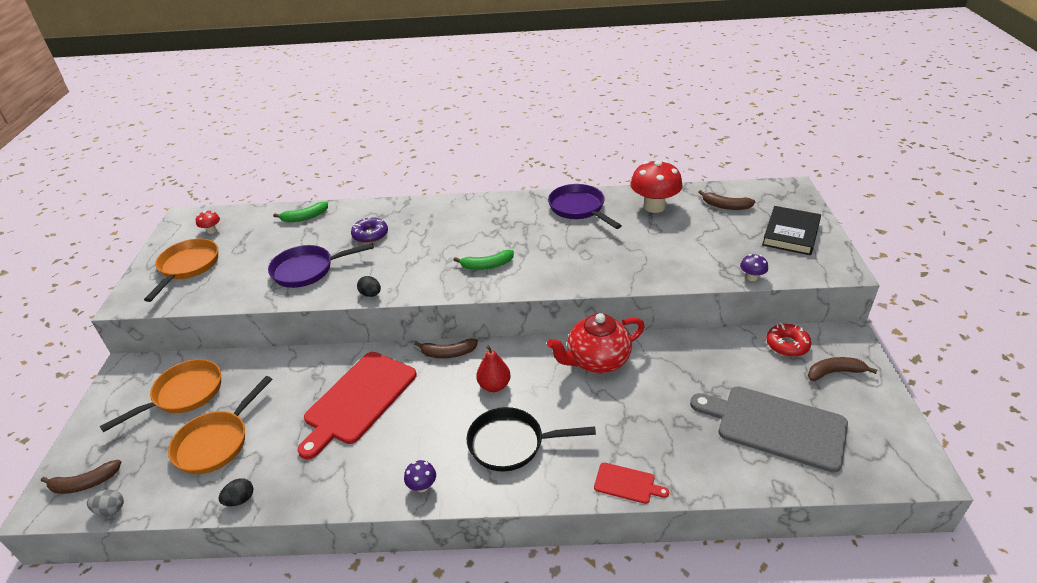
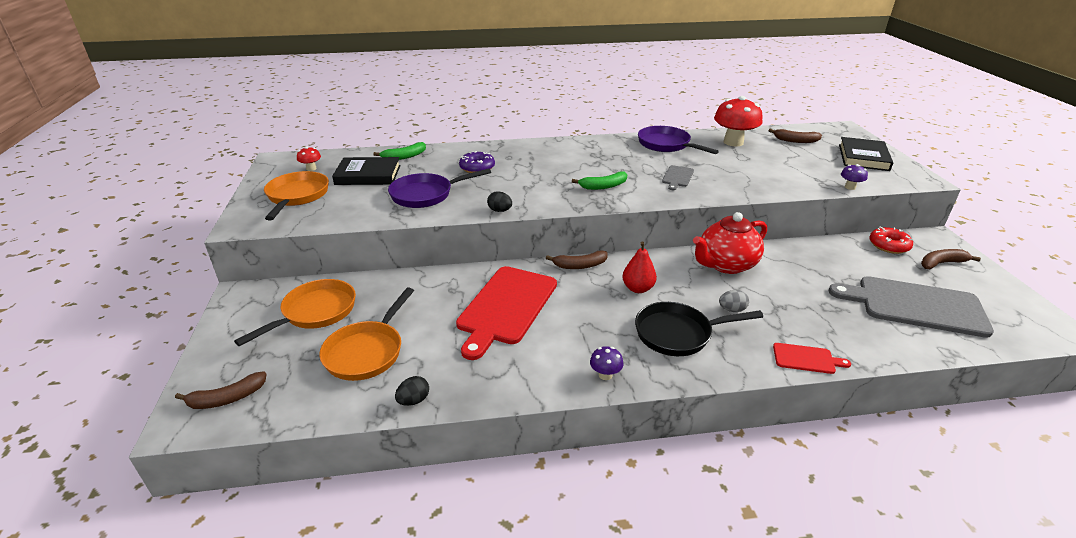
camera: 10 degrees left, 5 degrees down
(111, 509) = (266, 420): grey egg -> grey egg (732, 310)
(262, 241) = (368, 175): none -> black book
(570, 255) = (677, 177): none -> grey cutting board

